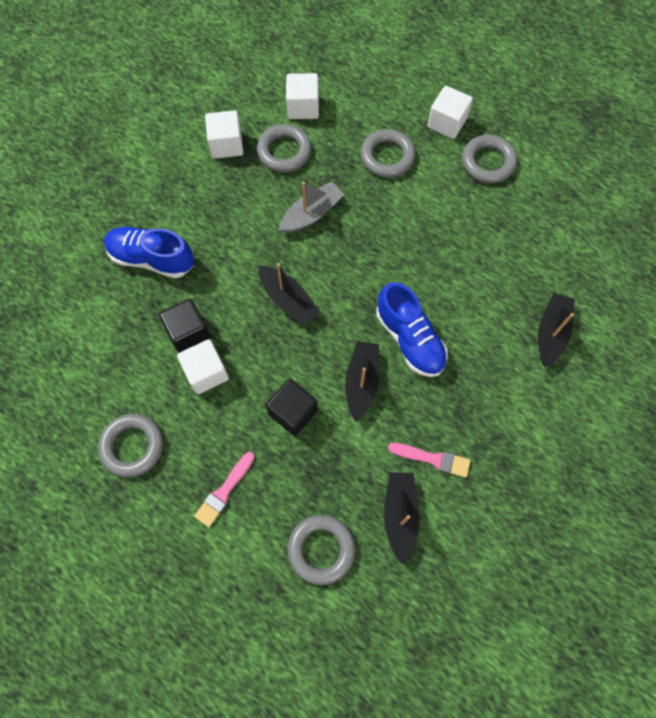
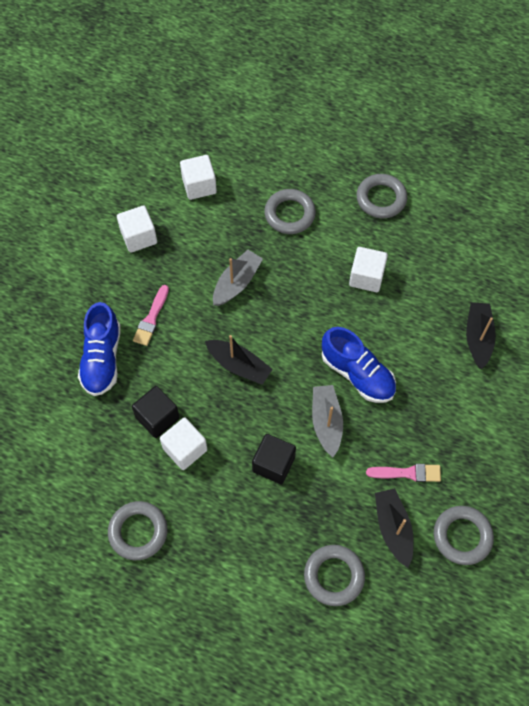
camera: 15 degrees left, 5 degrees down
(152, 259) = (102, 358): blue shoe -> blue shoe turned 90 degrees counterclockwise
(224, 491) = (233, 549): pink brush -> pink brush (151, 318)
(284, 151) = (194, 231): grey ring -> grey ring (462, 536)
(361, 382) = (326, 422): black boat -> grey boat
(446, 123) = (334, 171): white cube -> white cube (366, 277)

